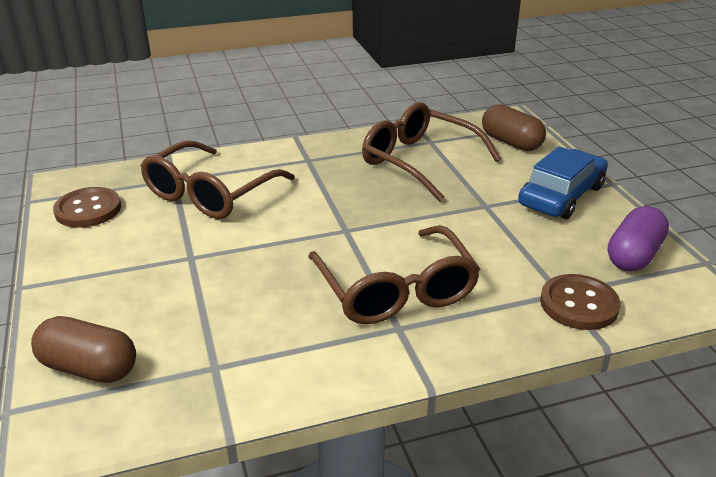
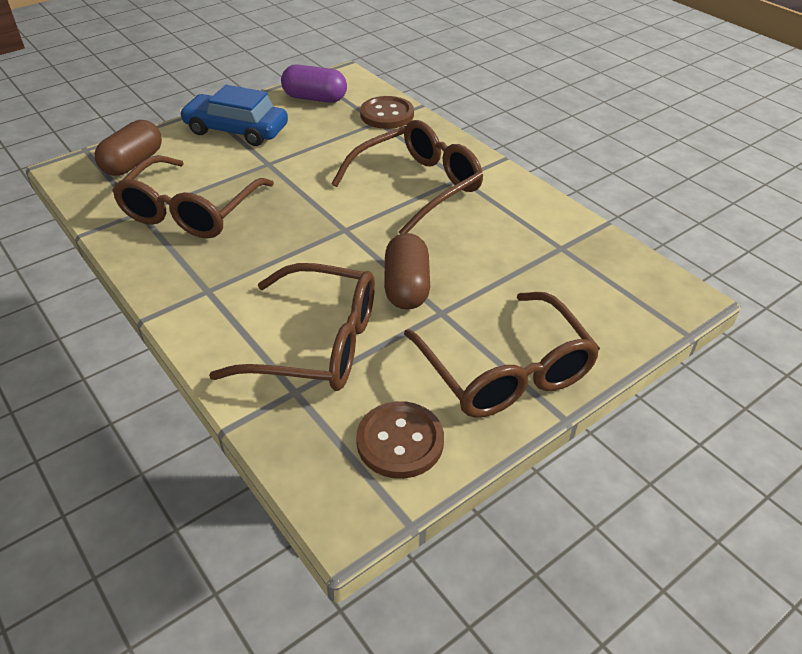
camera: 110 degrees left, 10 degrees up
(89, 368) = (615, 311): brown capsule -> brown capsule (407, 287)
(94, 272) = (505, 371): none -> brown glasses

